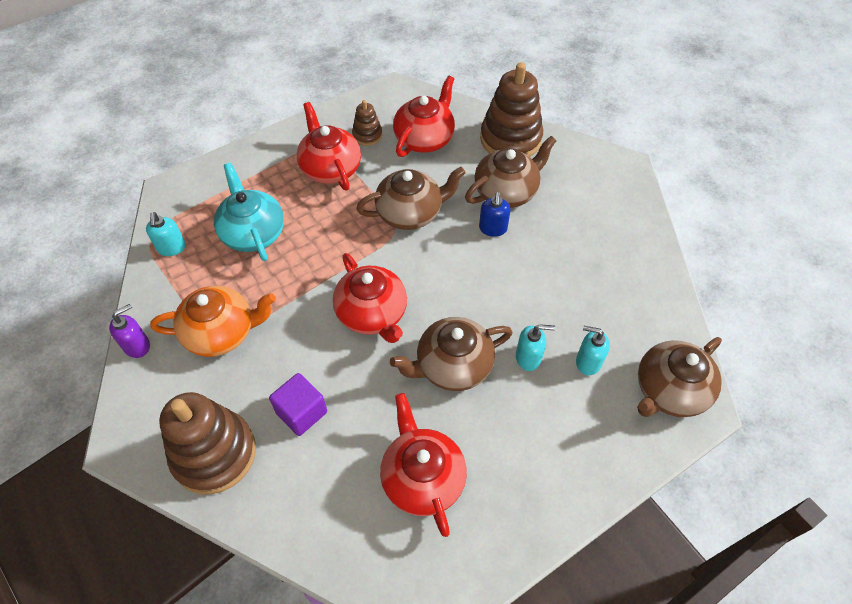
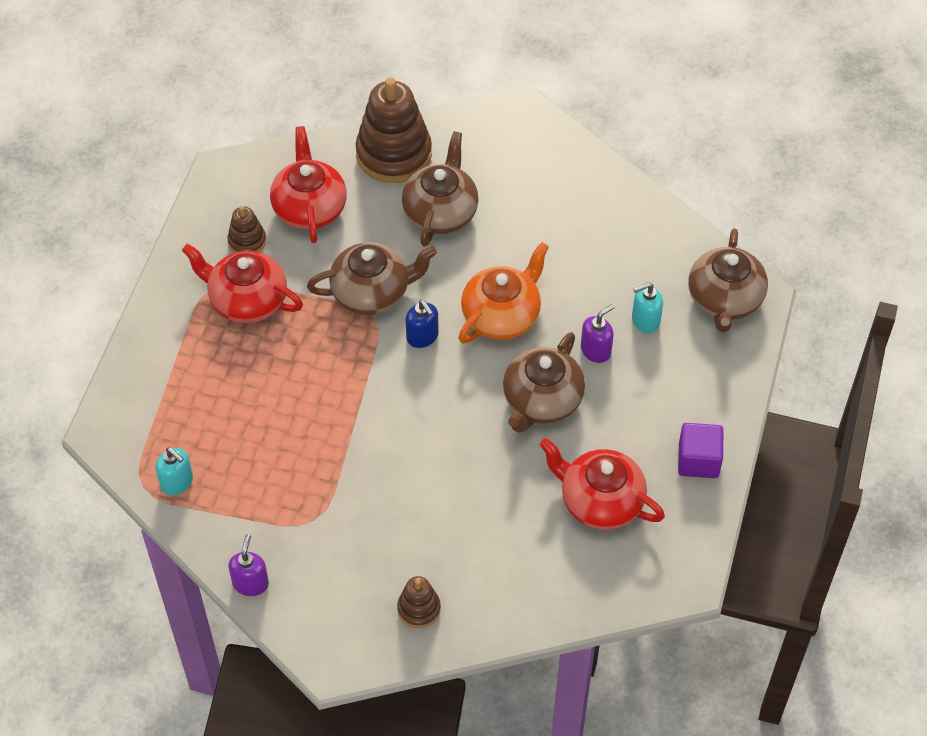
camera: 40 degrees left, 0 degrees up
(214, 453) = (419, 609): brown stacking toy -> brown stacking toy, size x0.49
(222, 332) = (315, 517): orange teapot -> orange teapot (502, 315)
(253, 233) = (241, 413): turquoise teapot -> none
(301, 412) = (456, 526): purple cube -> purple cube (698, 460)
(372, 314) = (432, 407): red teapot -> none
(410, 213) = (372, 292): brown teapot -> brown teapot turned 45 degrees clockwise
(493, 229) = (462, 257): blue soap dispenser -> blue soap dispenser (422, 337)
(528, 357) = (596, 350): turquoise soap dispenser -> purple soap dispenser

